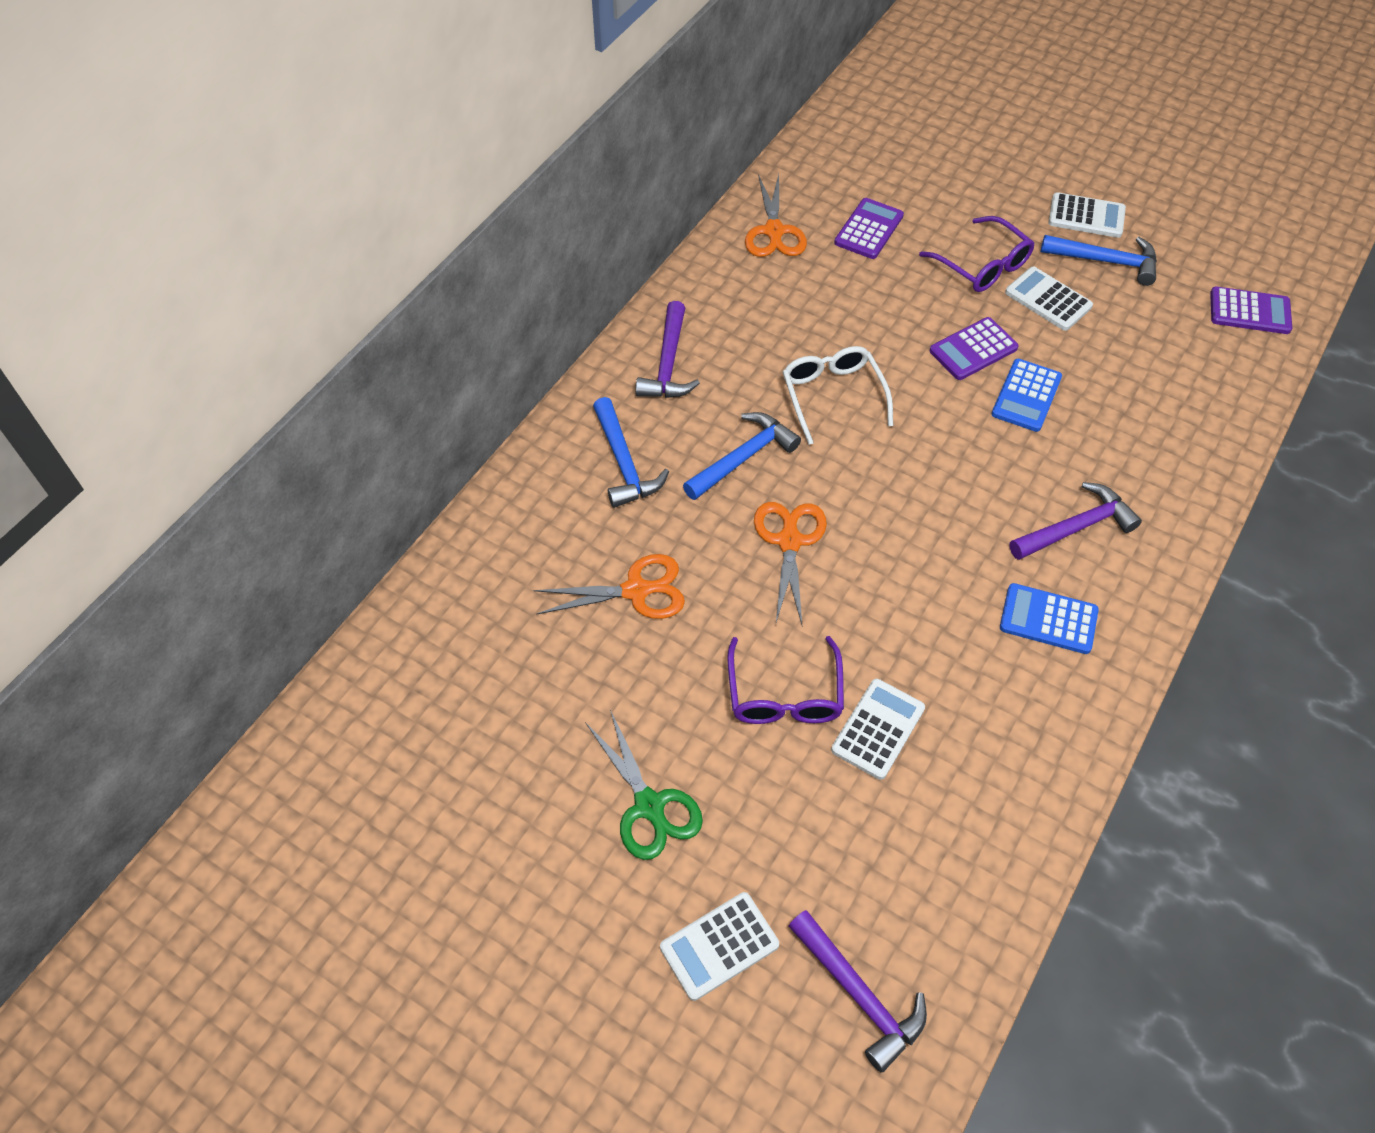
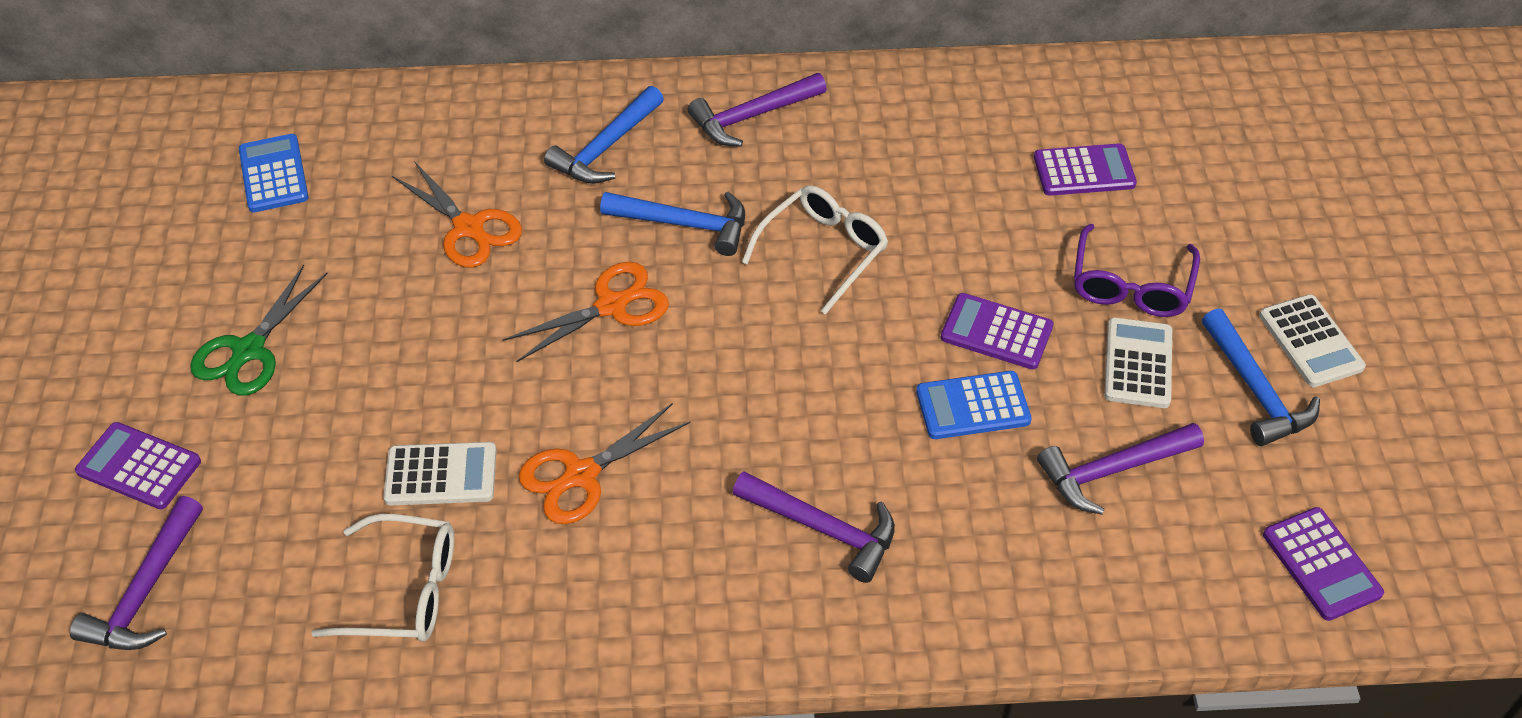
camera: 55 degrees right, 5 degrees down
(719, 946) = (139, 467): white calculator -> purple calculator
(774, 231) = (1003, 103): orange scissors -> orange scissors (581, 475)
(784, 695) = (430, 387): purple glasses -> none
(974, 805) = (405, 591): none -> white glasses
(1048, 619) = (678, 556): blue calculator -> blue calculator (273, 174)
(1123, 360) = (1112, 470): none -> purple hammer

